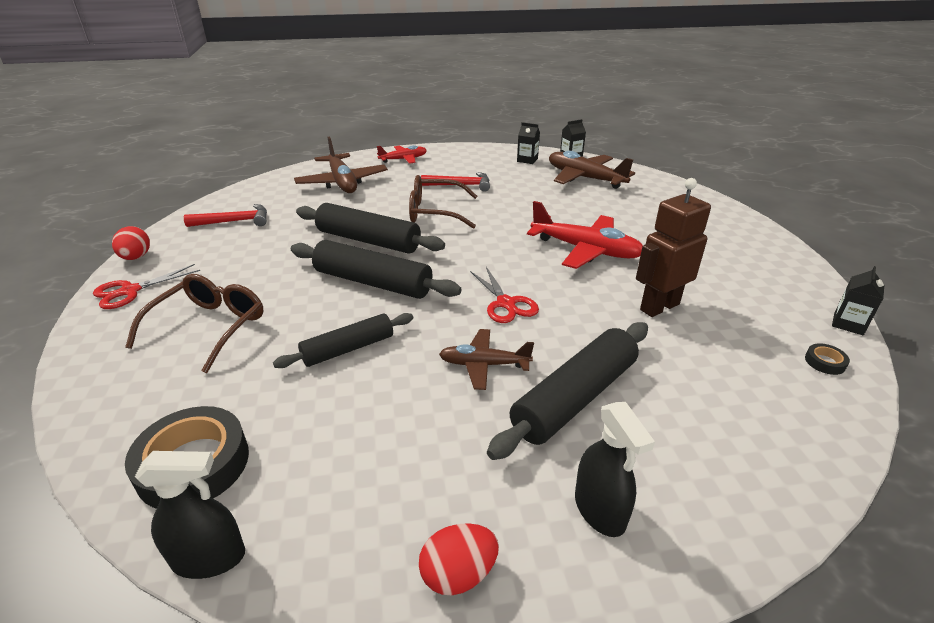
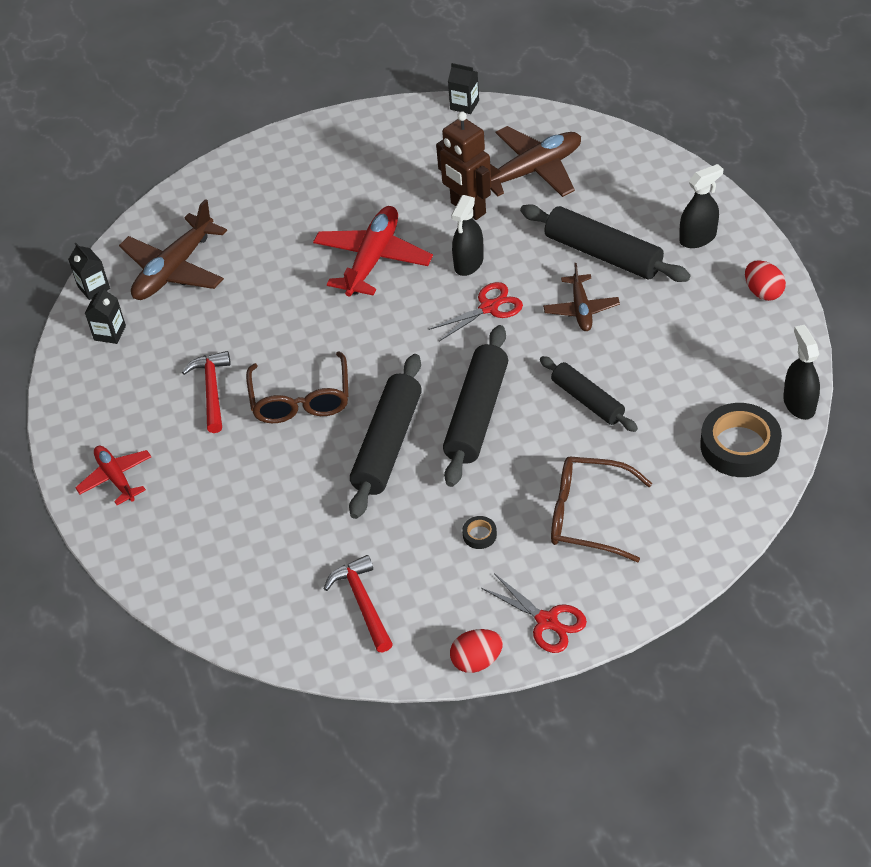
camera: 95 degrees left, 15 degrees up
(342, 182) = (216, 527): brown plane -> brown plane (533, 171)
(573, 298) = (469, 263): none -> black spray bottle
(825, 362) = (520, 125): black tape -> black tape (479, 535)

